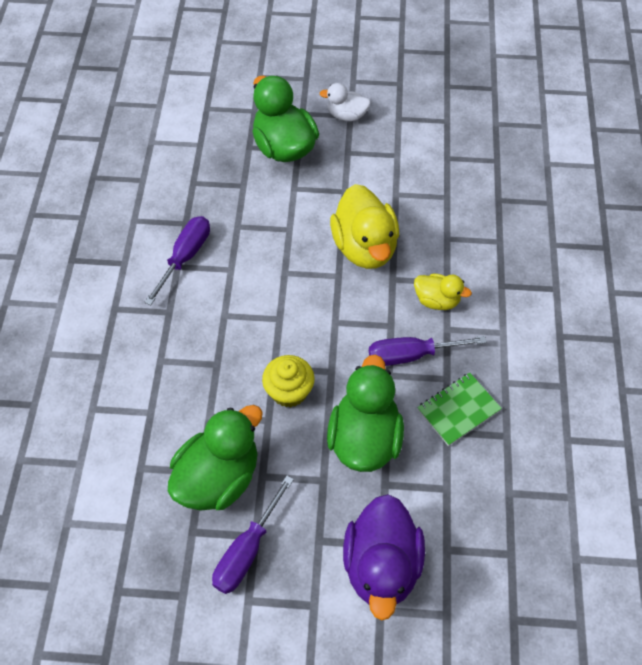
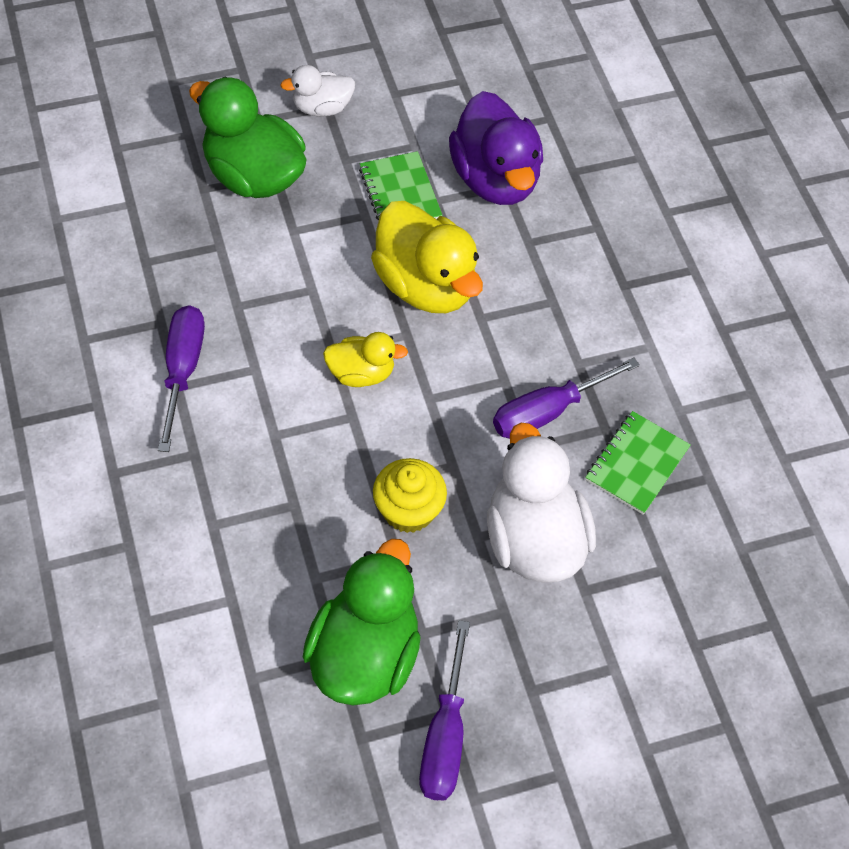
camera: 25 degrees left, 0 degrees up
(364, 438) = (534, 539): green duck -> white duck
(374, 183) = (400, 193): none -> green notebook
(381, 565) = (624, 694): purple duck -> purple duck (495, 179)
(437, 300) = (550, 329): yellow duck -> yellow duck (361, 373)

